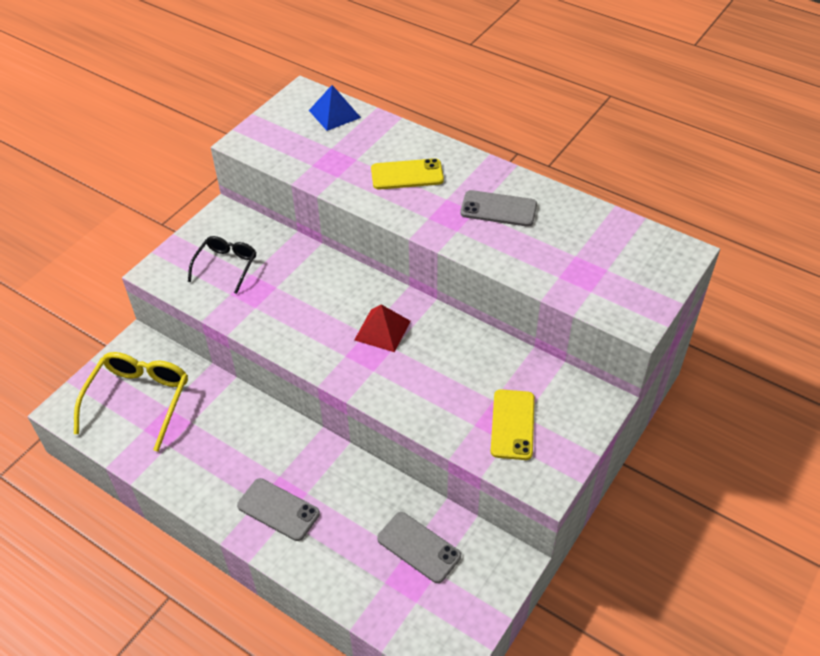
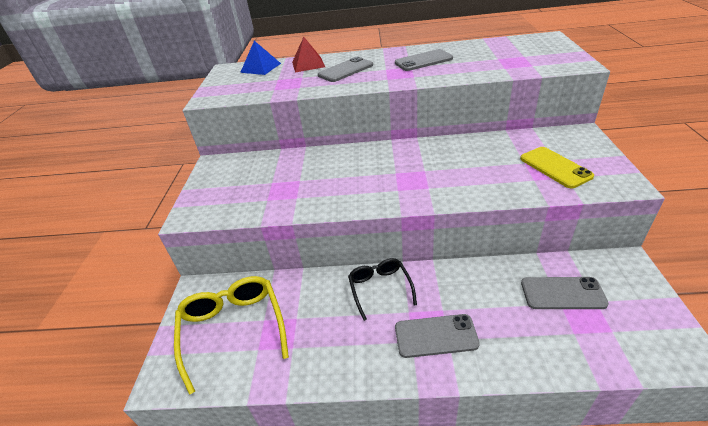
camera: 30 degrees left, 10 degrees down
(226, 266) = (246, 187): black glasses -> black glasses (380, 288)
(382, 330) = (405, 166): red pyramid -> red pyramid (308, 64)
(407, 175) = (345, 70): yellow phone -> grey phone

